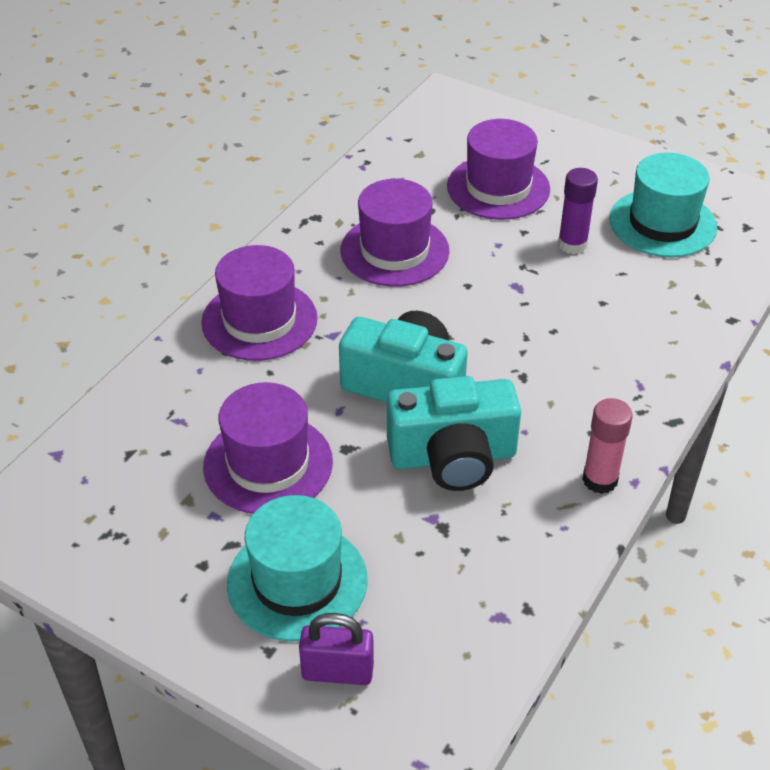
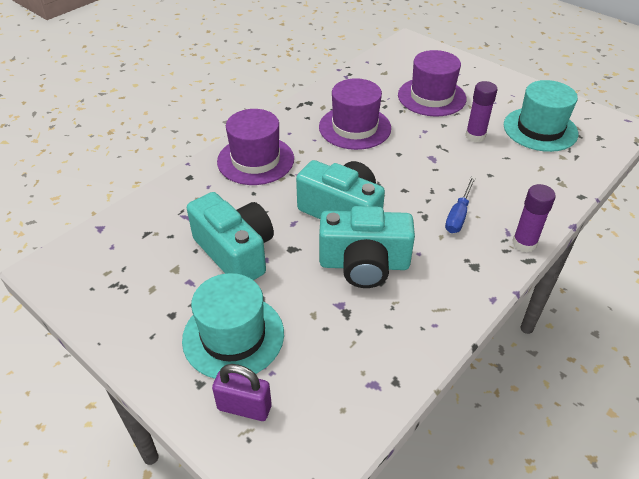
camera: 10 degrees right, 0 degrees up
(268, 464) = (235, 252): purple hat -> turquoise camera
(569, 369) = (458, 215): none -> blue screwdriver
(600, 480) = (467, 294): pink glue stick -> none
(664, 398) = (524, 243): none -> purple glue stick

